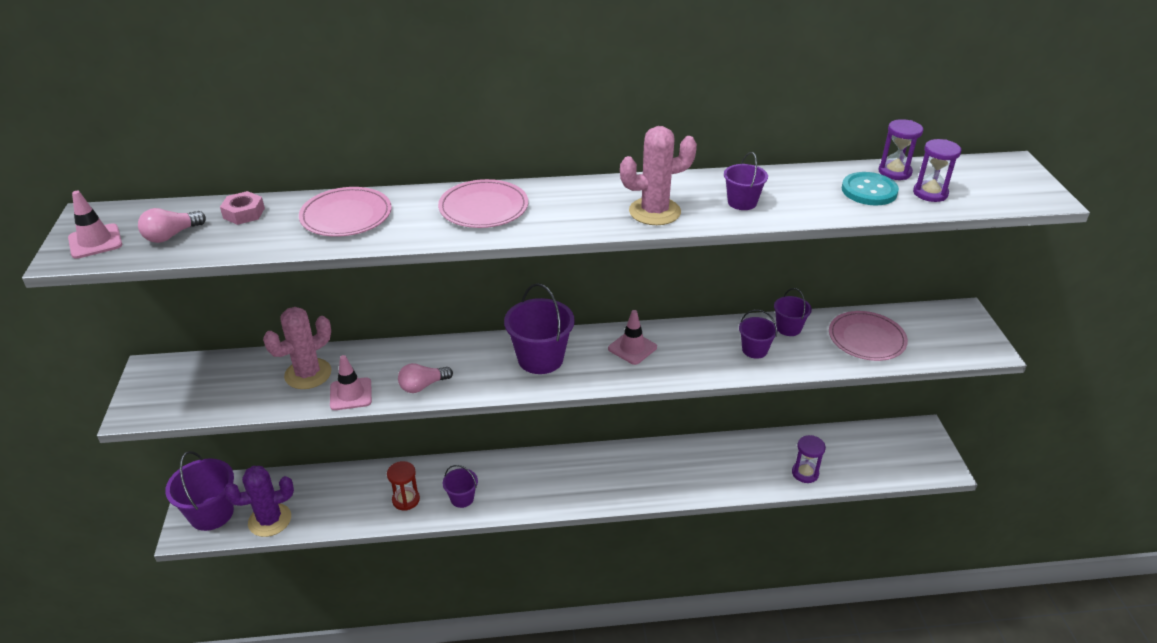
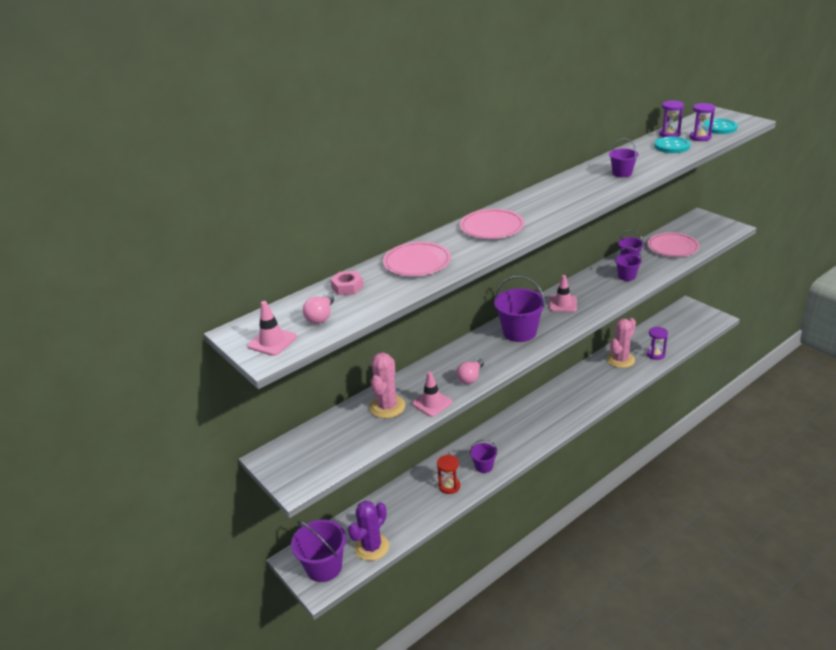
camera: 30 degrees left, 5 degrees down
(654, 212) = (586, 193): pink cactus -> pink cactus (620, 360)
(982, 189) = (719, 128): none -> turquoise button

